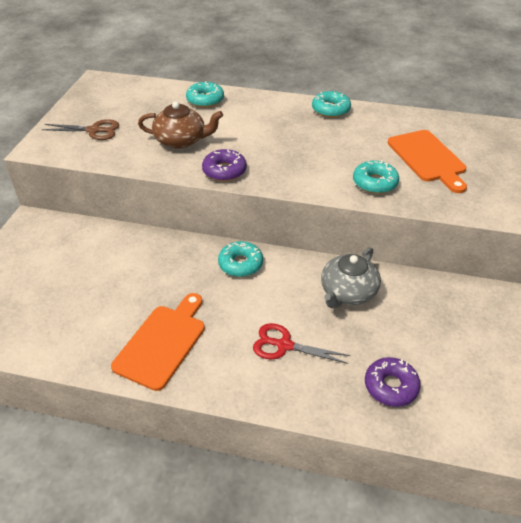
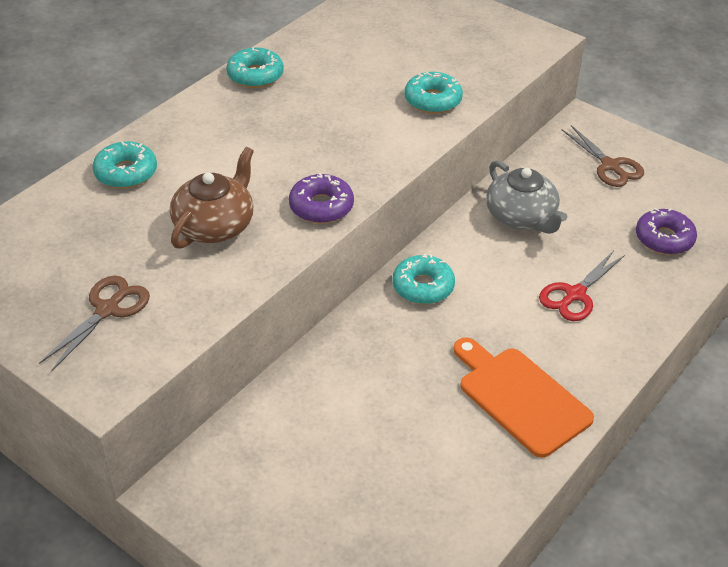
camera: 65 degrees left, 0 degrees up
(428, 158) = (415, 47): orange cutting board -> none
(454, 327) = (610, 166): none -> brown scissors

